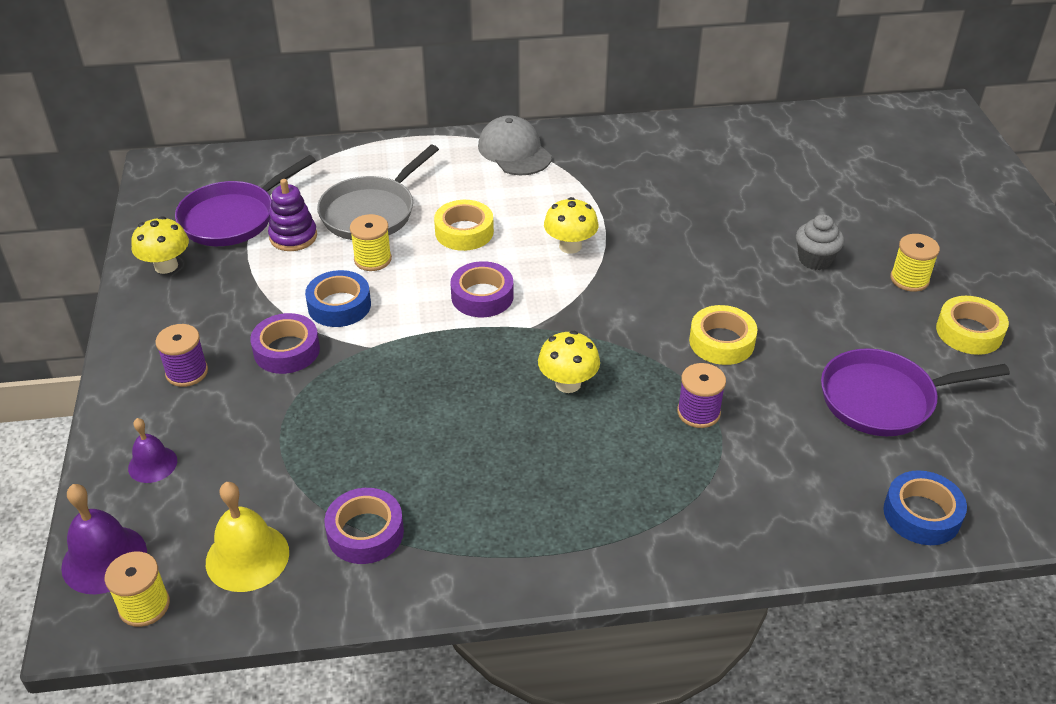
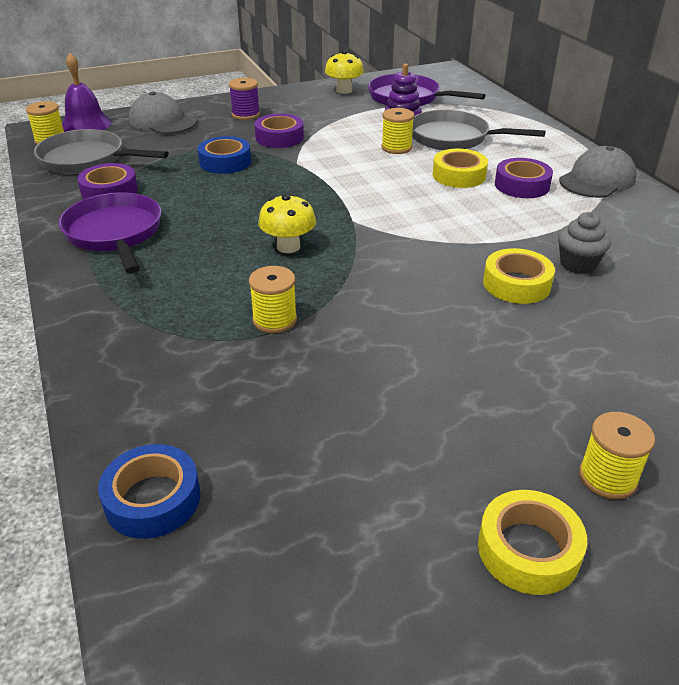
camera: 75 degrees right, 5 degrees down
(152, 464) = (162, 121): purple bell -> grey cap
(247, 557) = (87, 160): yellow bell -> grey pan
(339, 305) = (336, 145): blue tape -> blue tape (225, 162)
(482, 296) = (380, 194): purple tape -> purple tape (522, 185)
(570, 246) = (478, 224): yellow mushroom -> none
(698, 412) = (274, 320): purple spool -> yellow spool
(721, 342) = (387, 325): yellow tape -> yellow tape (516, 284)
(815, 259) = (582, 383): grey cupcake -> grey cupcake (578, 264)
(884, 399) = (345, 458): purple pan -> purple pan (115, 234)

